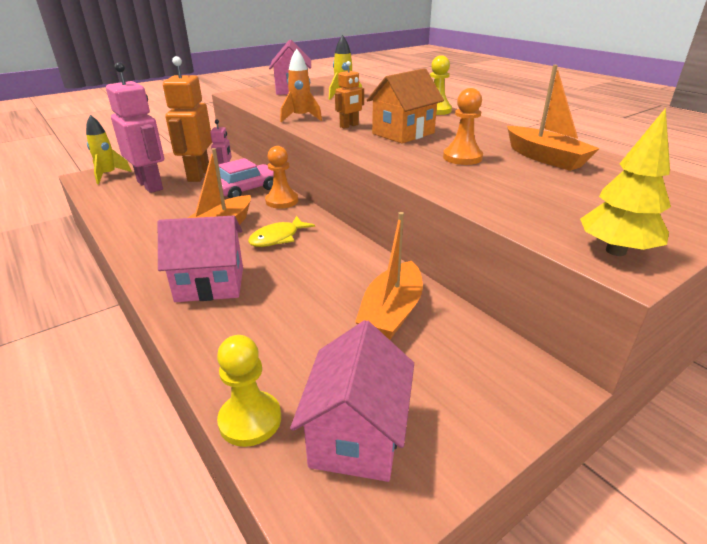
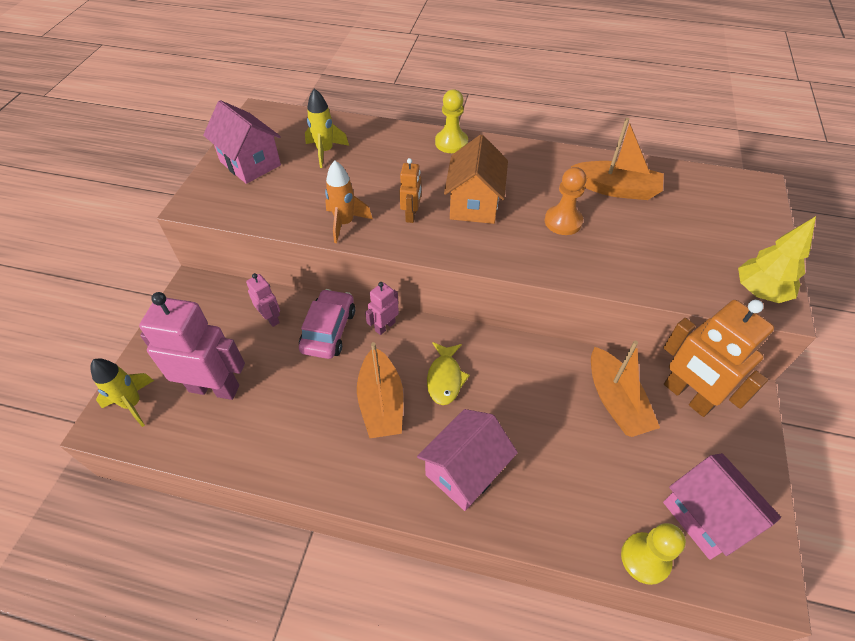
camera: 40 degrees left, 20 degrees up
(198, 175) = (244, 338): orange robot -> orange robot (687, 396)
(282, 201) = (385, 326): orange pawn -> pink robot

